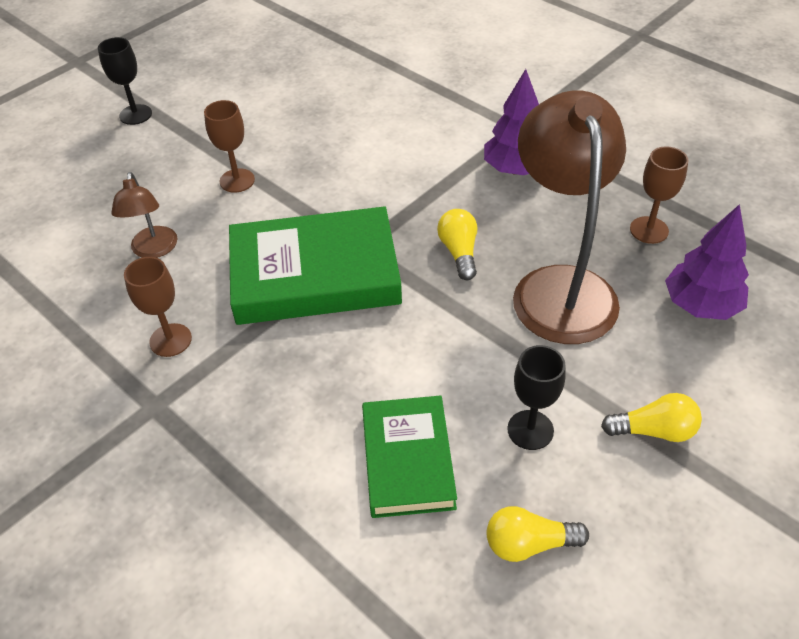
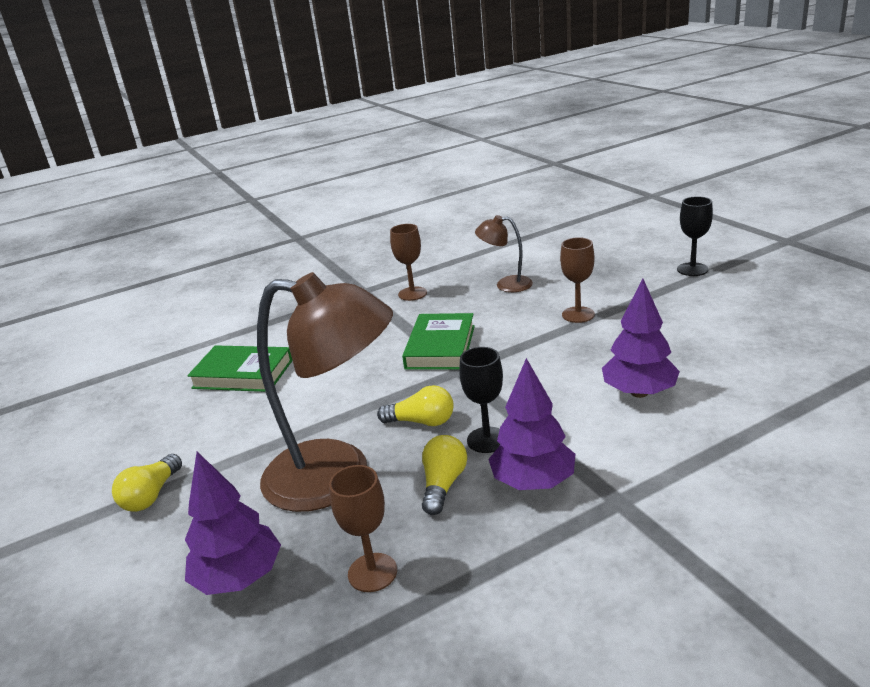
camera: 110 degrees right, 20 degrees down
(315, 274) = (441, 347): green book -> green book, size x0.62
(378, 130) = (639, 392): none -> purple tree
(529, 544) = (140, 414): yellow light bulb -> yellow light bulb (443, 484)
(530, 430) = (214, 430): black goblet -> black goblet (487, 440)

